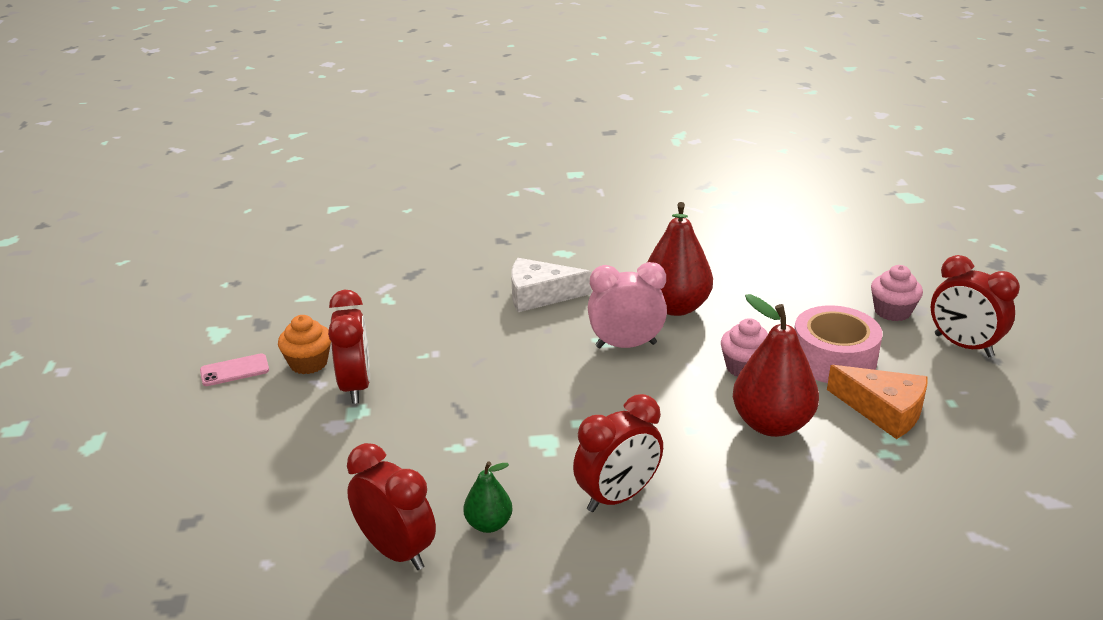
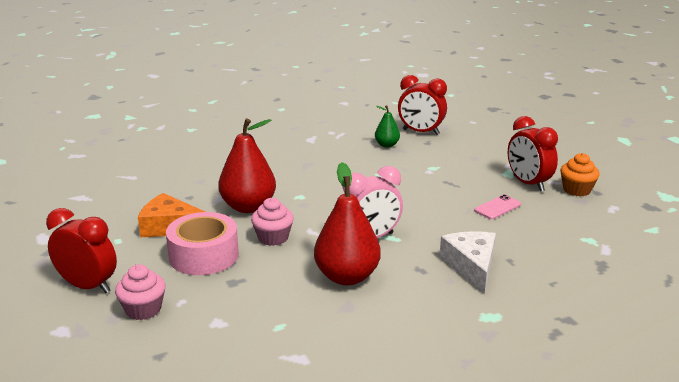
camera: 160 degrees right, 5 degrees down
(234, 370) = (614, 179): pink phone -> pink phone (497, 207)
(540, 295) = (471, 266): white cheese -> white cheese turned 75 degrees counterclockwise
(617, 497) = (329, 163): red clock -> none

